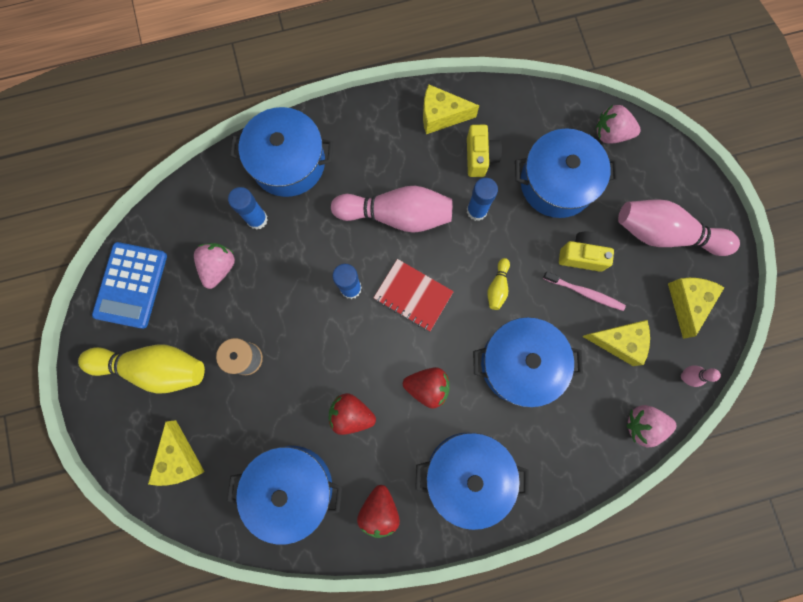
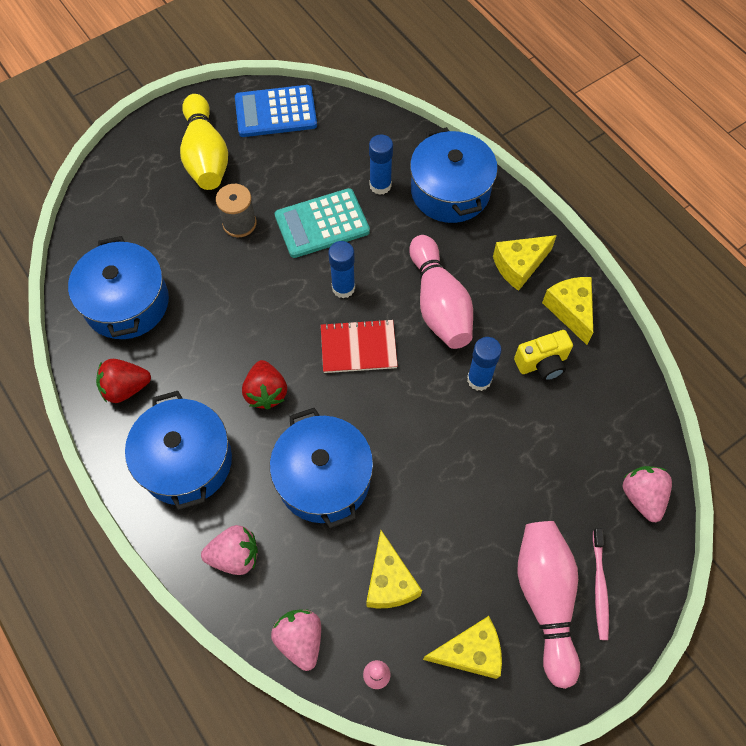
camera: 70 degrees right, 15 degrees down
(180, 459) = (128, 204): yellow cheese -> yellow cheese (519, 266)
(219, 267) = (320, 171): pink strawberry -> pink strawberry (235, 556)
(277, 284) = (322, 224): none -> turquoise calculator
(351, 414) = (214, 331): red strawberry -> none
(413, 295) = (358, 347): red notebook -> red notebook turned 75 degrees clockwise
(497, 287) = (401, 428): yellow bowling pin -> none
(557, 183) = (551, 454): blue pot -> none
(581, 256) = (475, 507): yellow camera -> none
(585, 293) = (433, 525): pink toothbrush -> pink toothbrush (599, 587)

